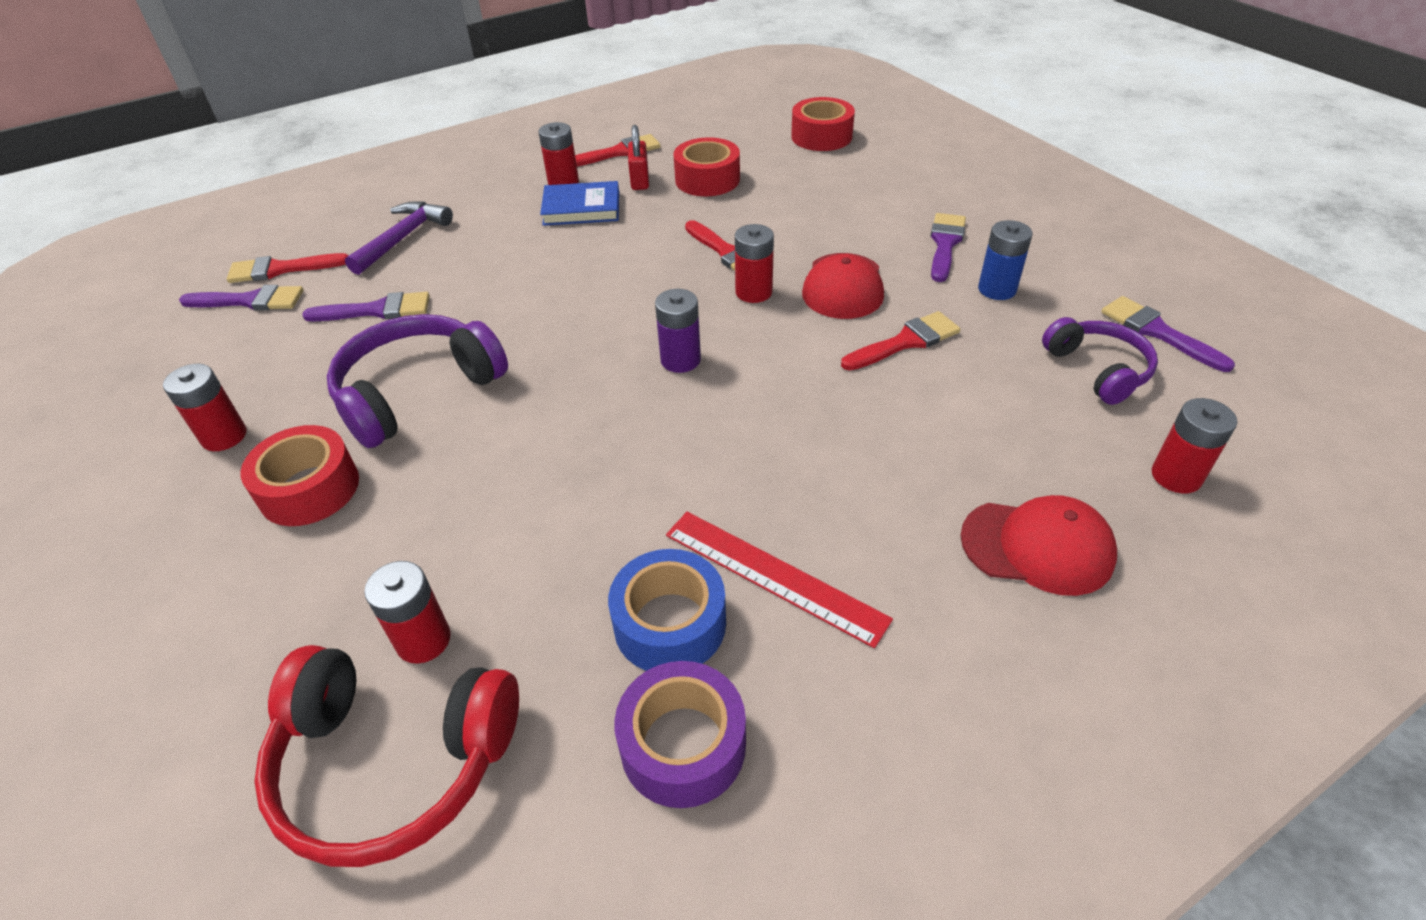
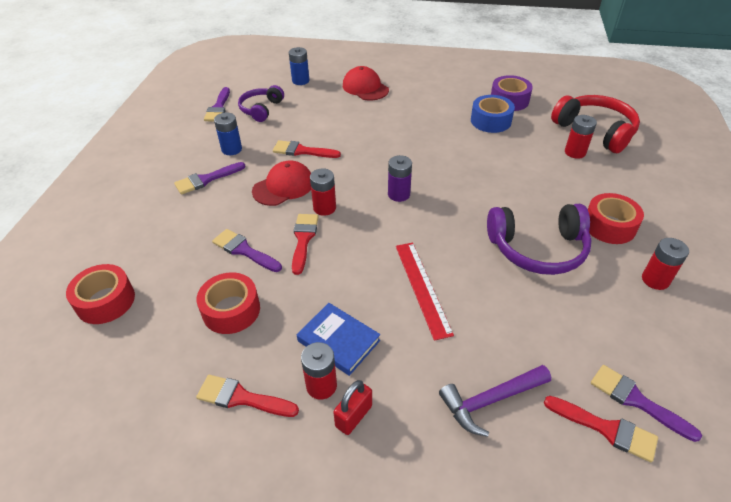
camera: 140 degrees left, 0 degrees up
(377, 310) = (540, 327): purple brush -> purple brush (244, 250)
(640, 181) = (270, 344): red padlock -> red padlock (353, 416)
(774, 576) = (447, 116): red ruler -> red ruler (422, 288)
(1176, 476) = (300, 81): red battery -> blue battery

